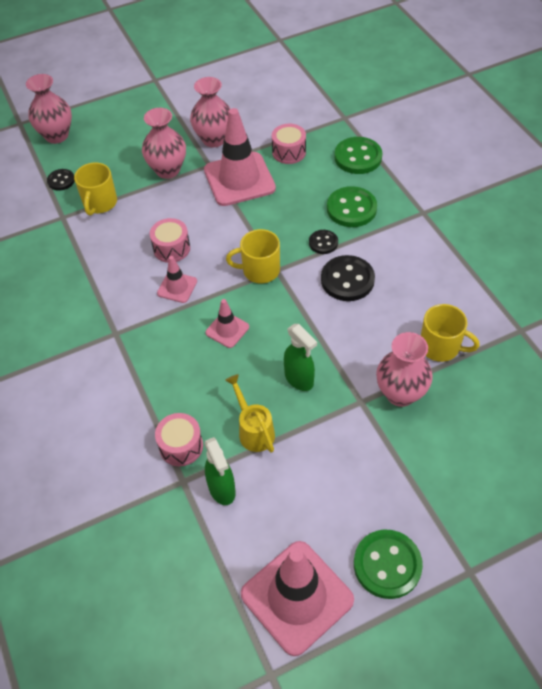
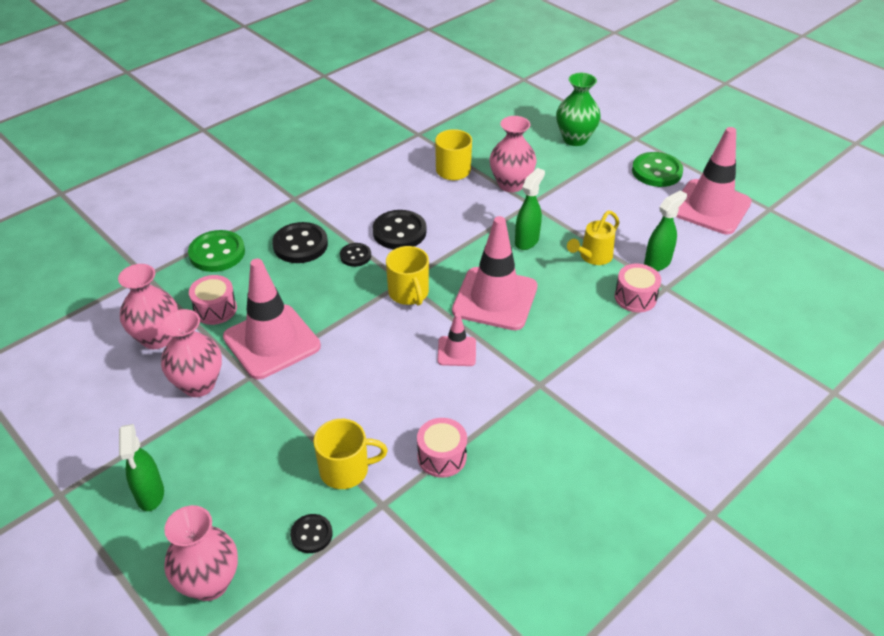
camera: 110 degrees left, 10 degrees down
(132, 115) = (150, 495): none -> green spray bottle
(168, 170) = (267, 416): pink vase -> pink vase (157, 338)
(171, 248) = (402, 372): pink drum -> pink drum (442, 457)
(227, 330) = (495, 299): pink traffic cone -> pink traffic cone, size x2.06
(351, 208) = (300, 245): green button -> black button
(481, 493) = (575, 139): none -> green vase

